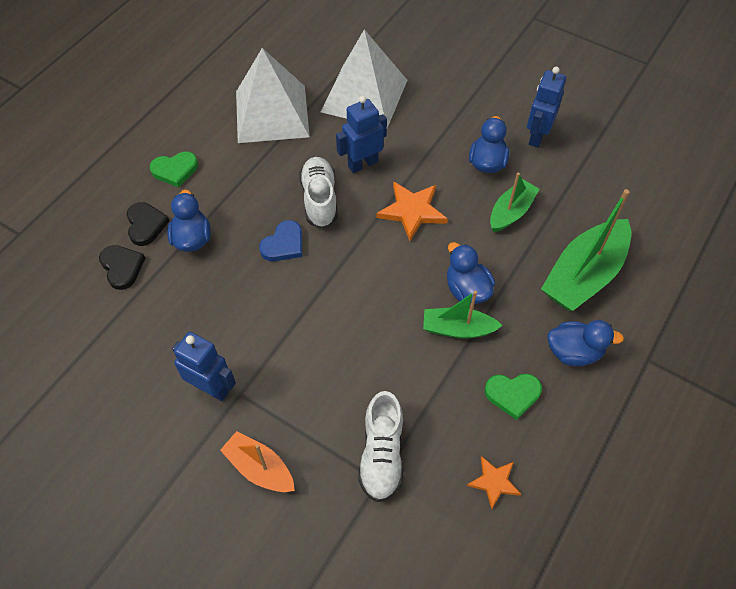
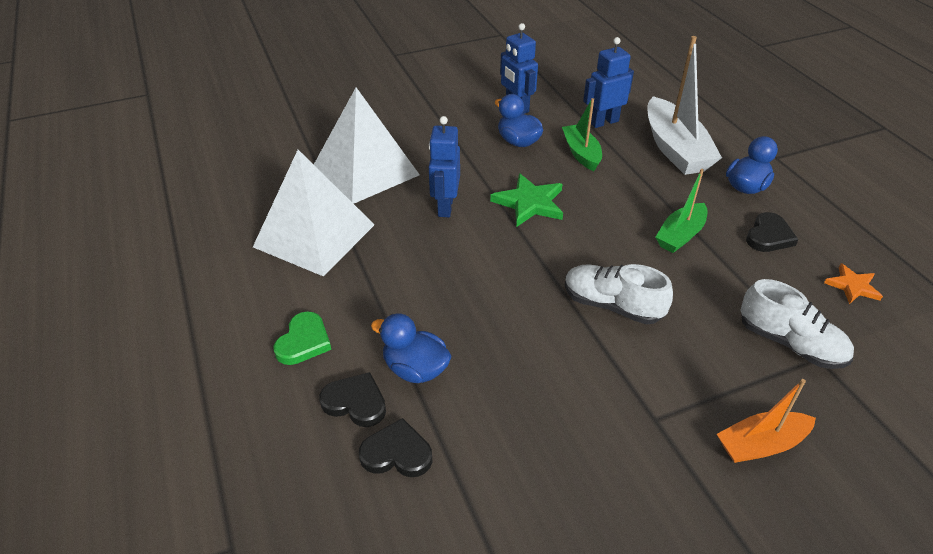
camera: 55 degrees left, 15 degrees down
(211, 388) = (633, 441): blue robot -> blue robot (604, 122)
(284, 244) = (490, 301): blue heart -> none
(319, 199) = (459, 252): white shoe -> white shoe (612, 305)
(412, 211) = (529, 203): orange star -> green star
(467, 289) = (642, 211): blue duck -> none
(513, 394) = (769, 236): green heart -> black heart
(584, 275) = (675, 149): green boat -> white boat

